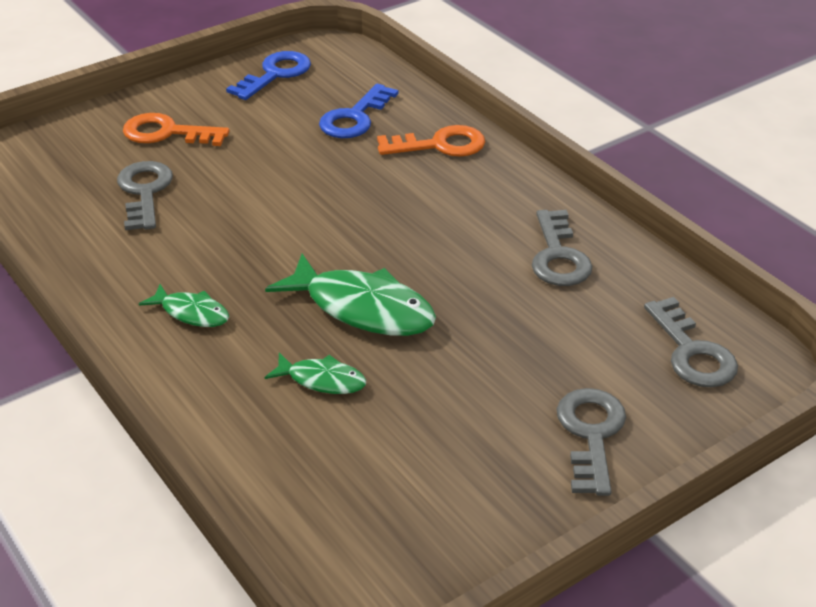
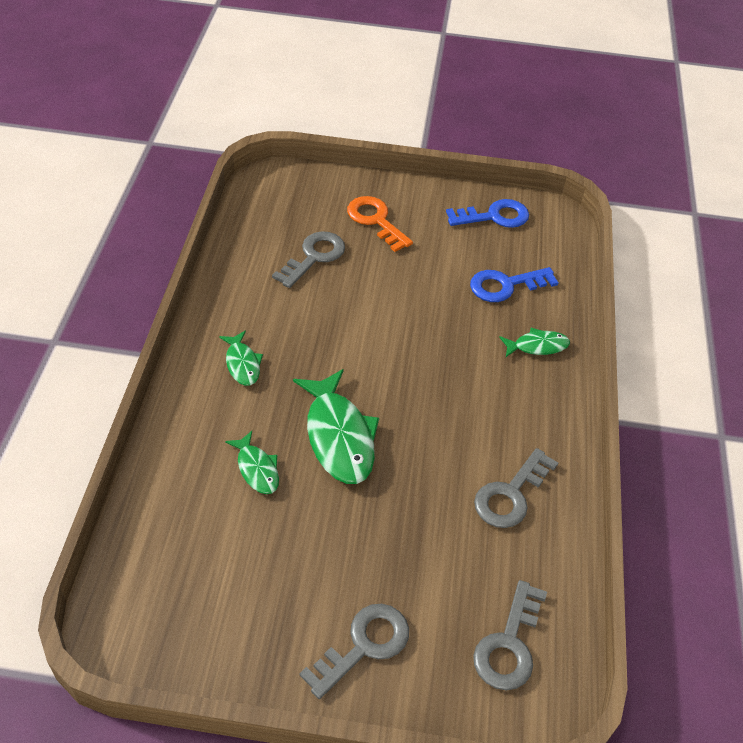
camera: 40 degrees right, 10 degrees up
(439, 145) = (537, 346): orange key -> green fish

